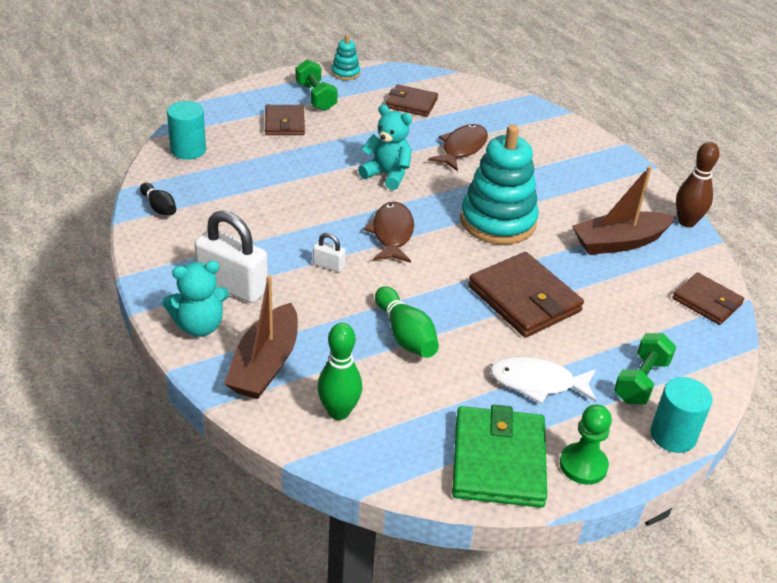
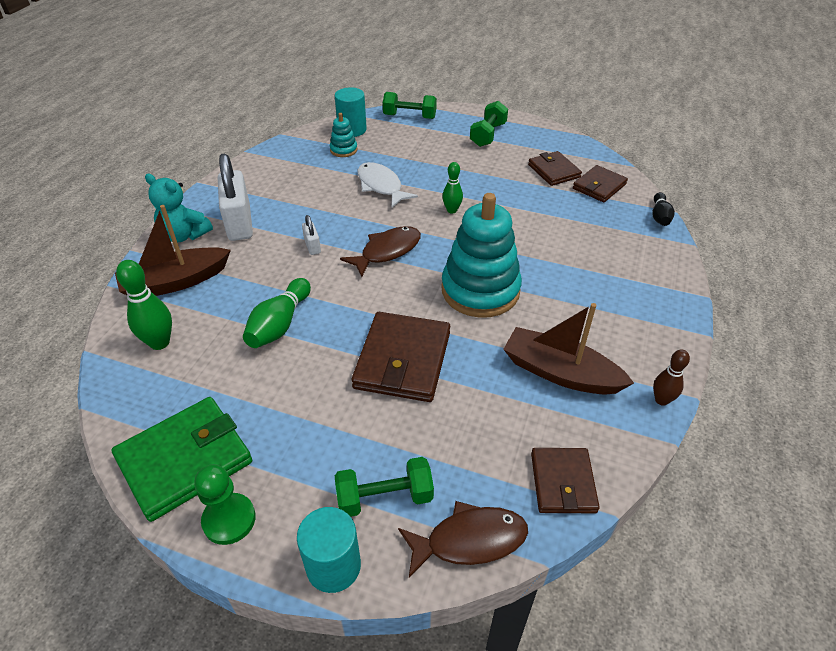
camera: 50 degrees right, 5 degrees up
(159, 207) = (280, 155): black bowling pin -> black bowling pin (660, 216)
(221, 112) = (409, 116): none -> green dumbbell
(284, 123) = (438, 142): brown wallet -> brown wallet (599, 186)
(345, 73) = (536, 128): turquoise stacking toy -> turquoise stacking toy (343, 150)
(387, 175) = (452, 210): turquoise teddy bear -> green bowling pin
(462, 148) = (541, 222): brown fish -> brown fish (470, 540)
(537, 383) = (305, 428): white fish -> white fish (381, 186)
(686, 222) = (661, 400): brown bowling pin -> brown bowling pin, size x0.64

